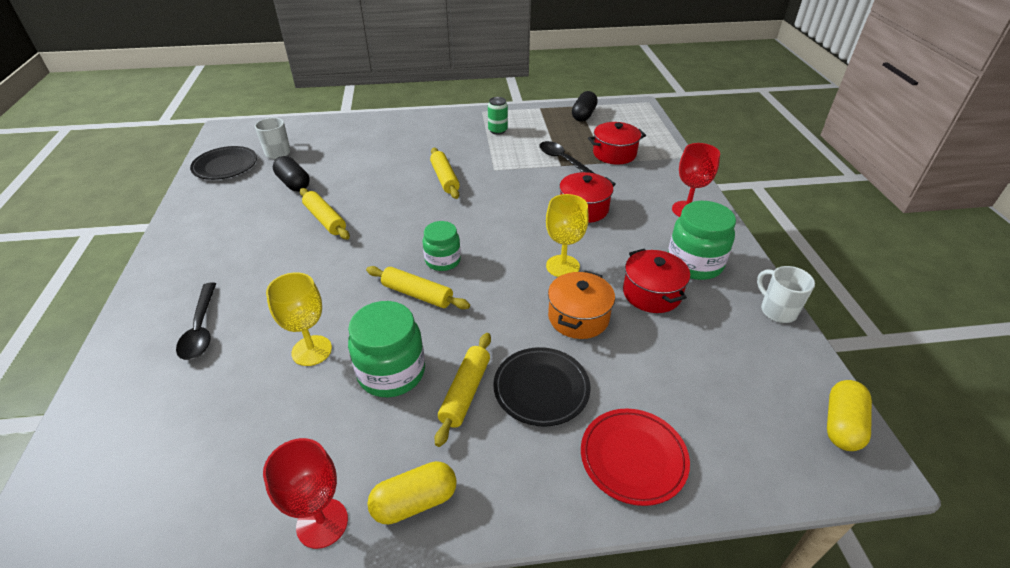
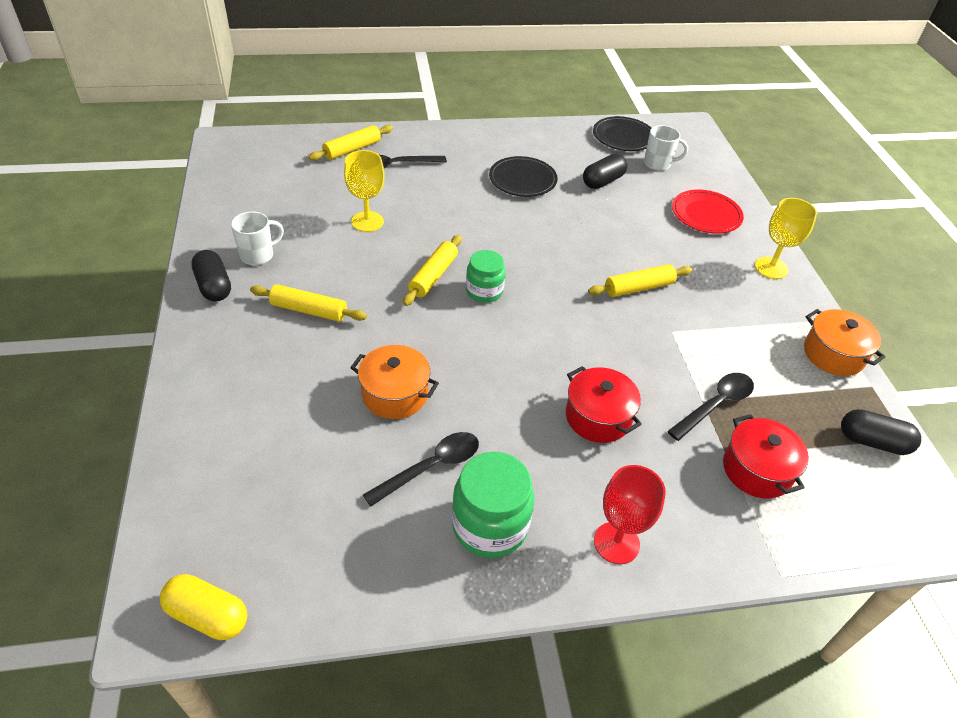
camera: 85 degrees right, 5 degrees up
(322, 523) = (211, 245): red goblet -> none
(325, 219) = (544, 208): yellow rolling pin -> yellow rolling pin (352, 149)
(391, 372) = (337, 266): green jar -> none
(415, 502) = (214, 286): yellow capsule -> black capsule
(497, 130) = (776, 336): green can -> none
(514, 115) = (833, 354): none -> orange pot
(541, 389) = (304, 359): black plate -> black plate (522, 180)
(562, 266) = (479, 387): yellow goblet -> yellow goblet (771, 268)
(633, 458) = (216, 417): red plate -> red plate (706, 215)
(652, 293) = (431, 467): red pot -> black spoon
(777, 311) = (395, 605): white mug -> white mug (258, 255)

